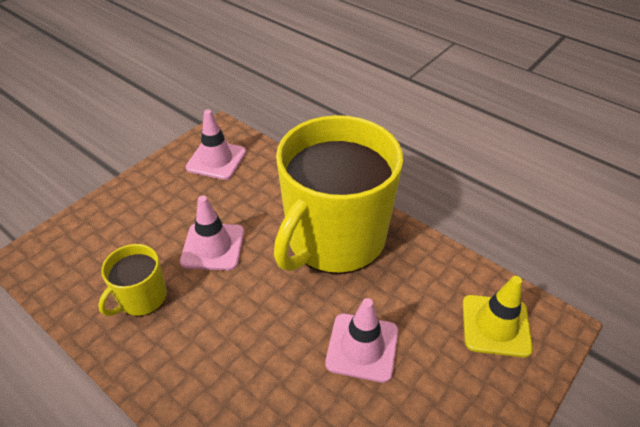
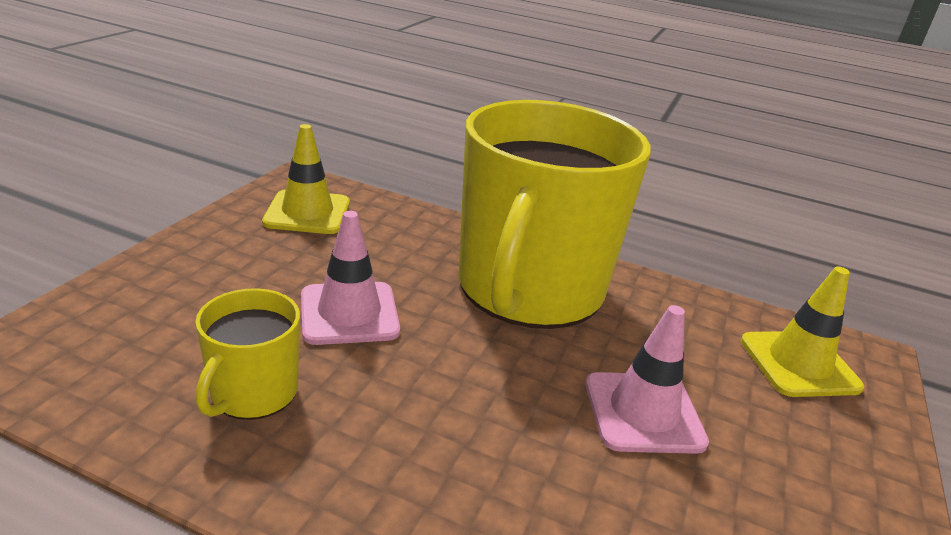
camera: 20 degrees left, 15 degrees down
(216, 160) = (307, 213): pink traffic cone -> yellow traffic cone

